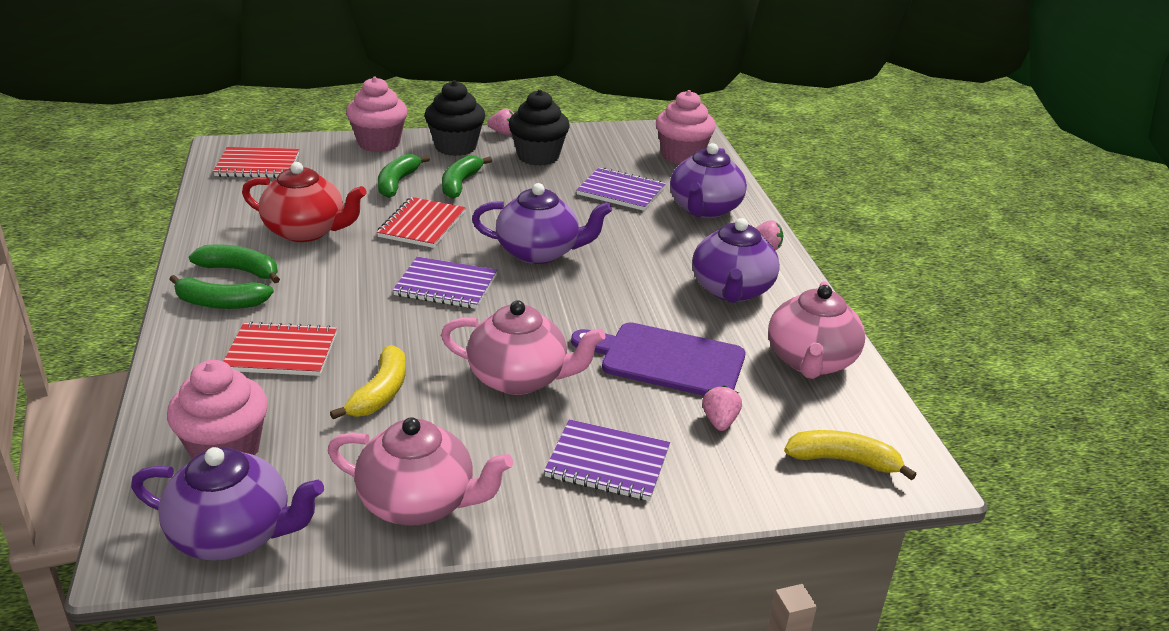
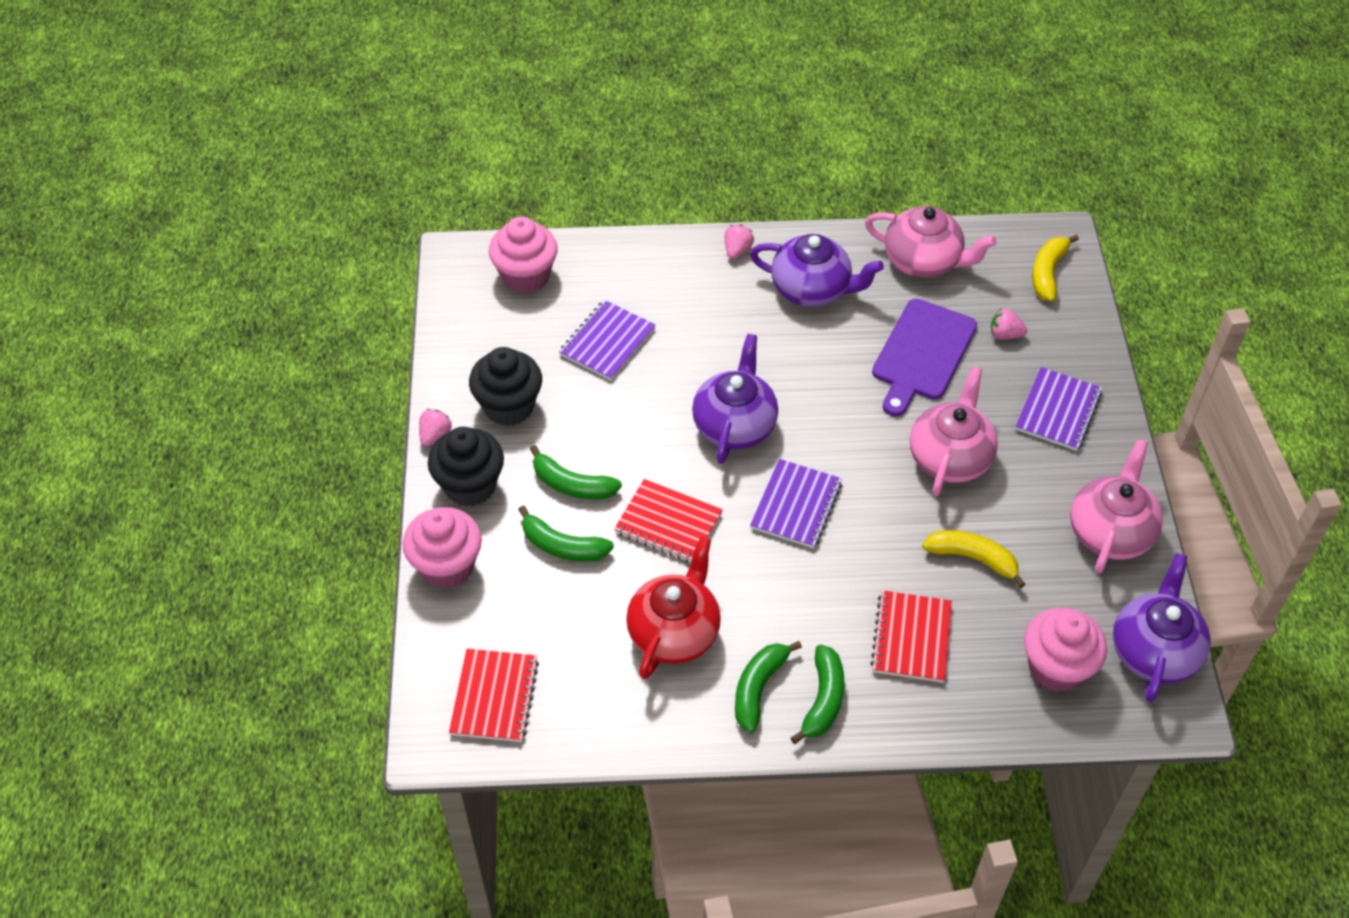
camera: 80 degrees left, 20 degrees up
(704, 209) = (654, 280): purple teapot -> none

